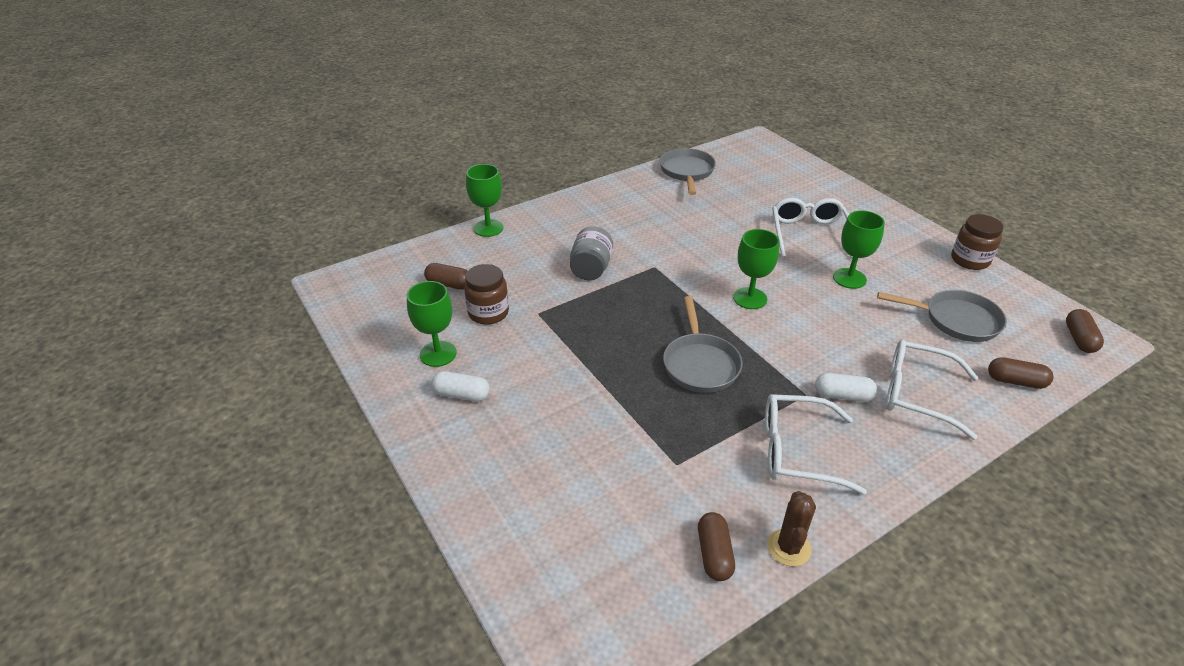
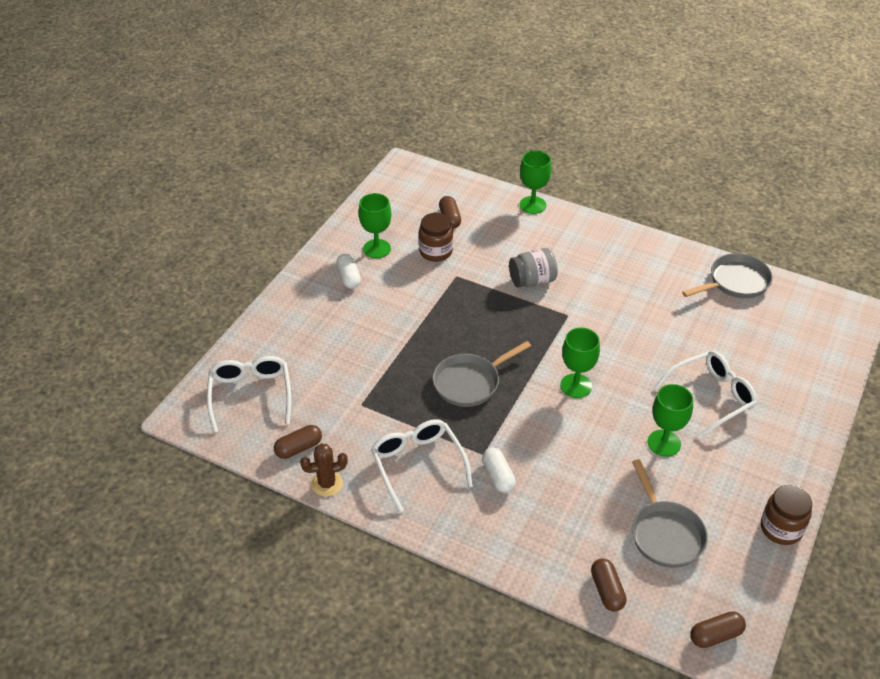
camera: 60 degrees right, 5 degrees up
(917, 394) = (536, 523): white glasses -> white glasses (250, 395)

